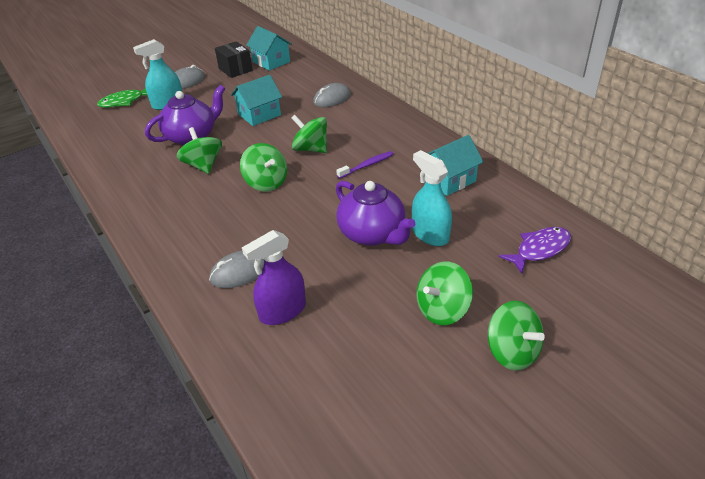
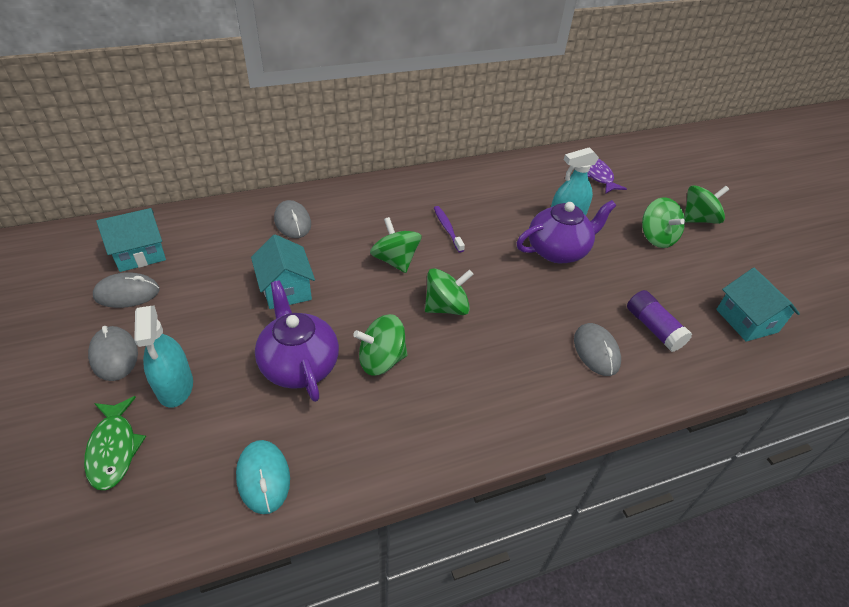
camera: 80 degrees left, 5 degrees up
(107, 147) = (263, 477): none -> turquoise mouse
(235, 69) = (127, 293): black box -> grey mouse
(282, 311) = (653, 328): purple spray bottle -> purple glue stick
(311, 149) = (395, 260): green spinning top -> green spinning top turned 105 degrees clockwise
(449, 180) = (493, 189): turquoise house -> turquoise house (746, 320)

